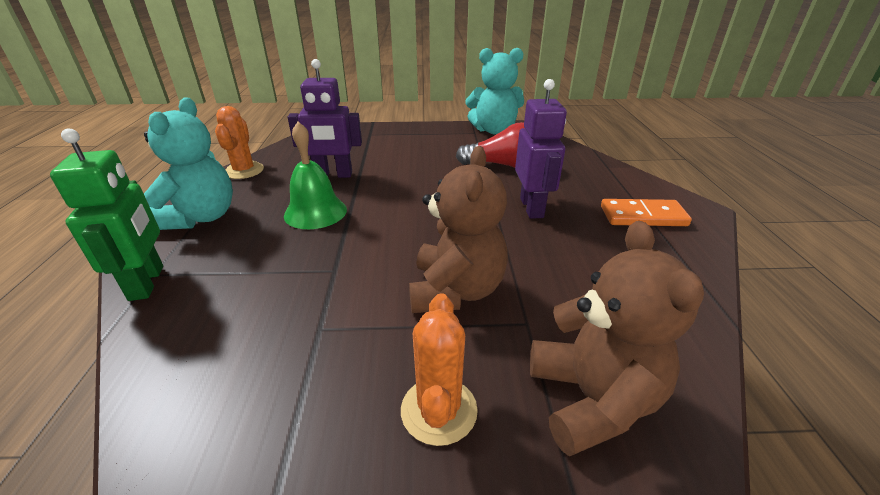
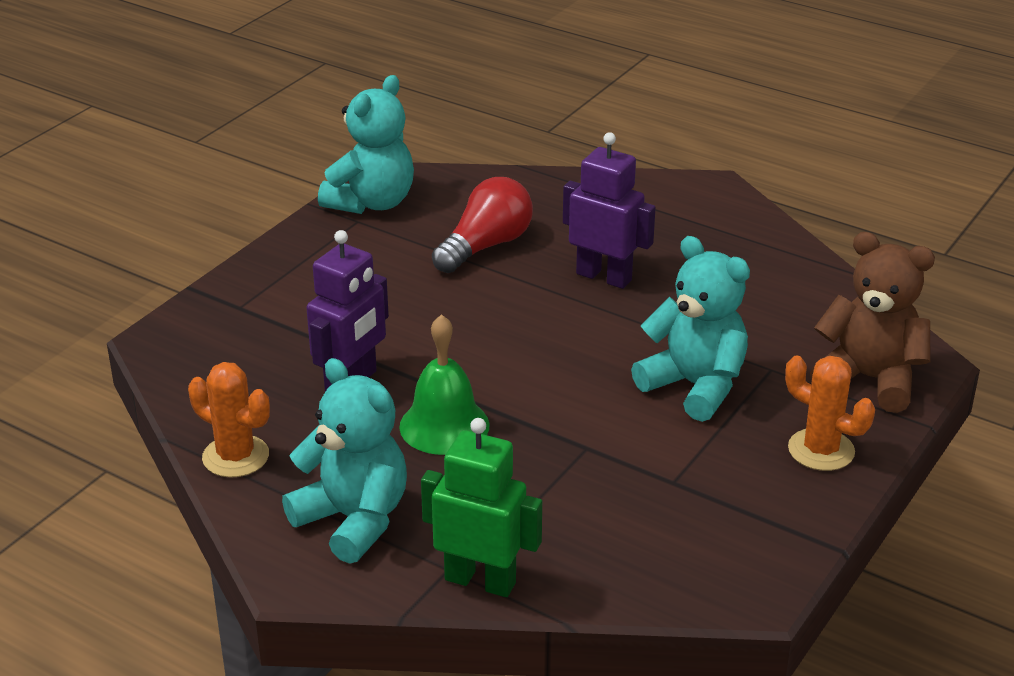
camera: 55 degrees left, 0 degrees up
(456, 291) = (695, 386): brown teddy bear -> turquoise teddy bear
(643, 216) = (691, 223): orange domino -> none

